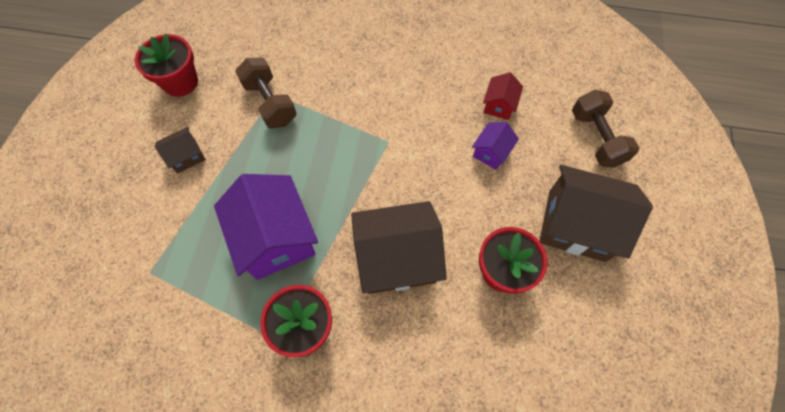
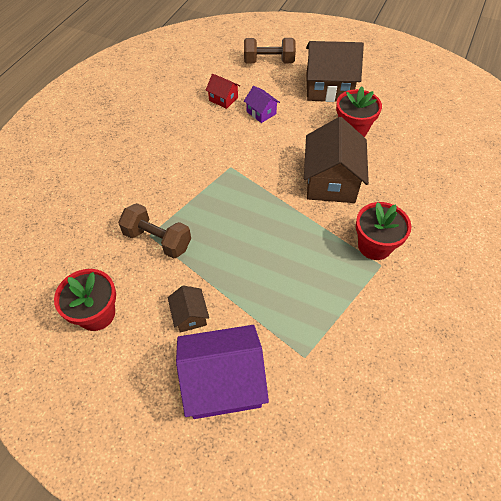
camera: 75 degrees left, 10 degrees down
(270, 103) = (157, 240): brown dumbbell -> brown dumbbell turned 45 degrees clockwise
(275, 238) = (295, 254): purple house -> purple house (223, 382)
(576, 225) = (328, 88): brown house -> brown house turned 60 degrees clockwise

